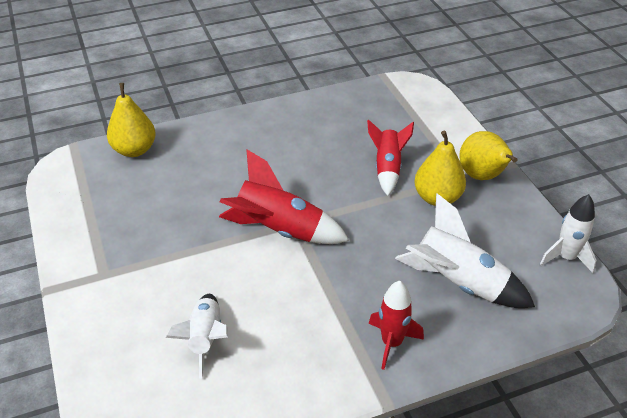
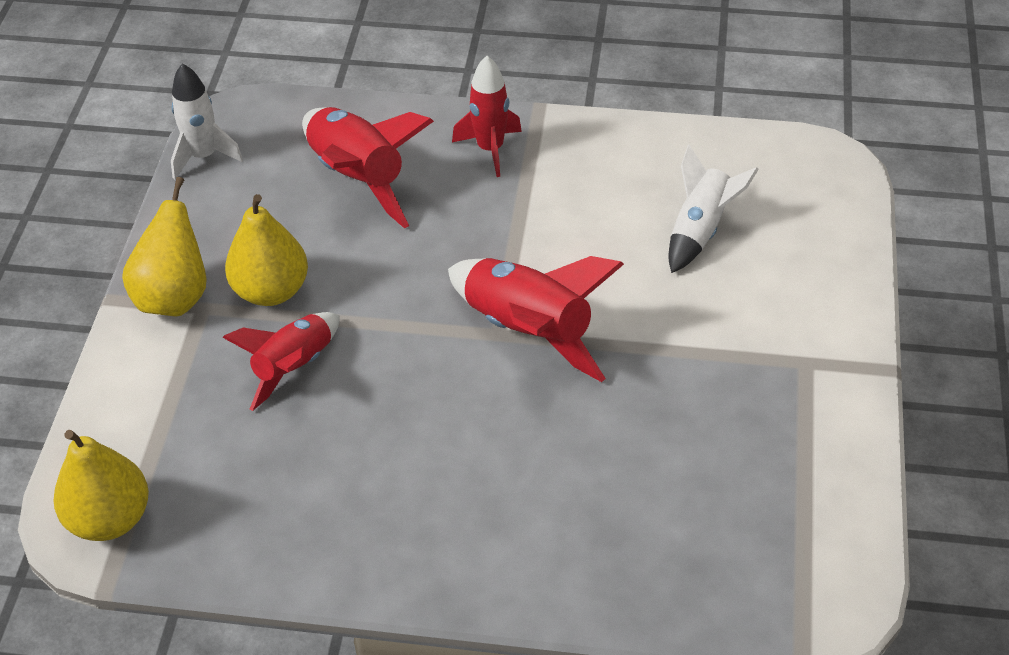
camera: 150 degrees left, 5 degrees up
(134, 150) = (688, 590): yellow pear -> yellow pear (109, 519)
(458, 283) = (358, 178): white rocket -> red rocket

